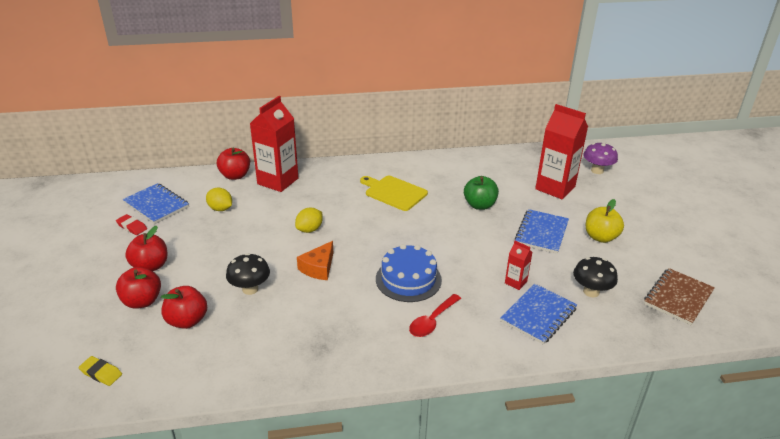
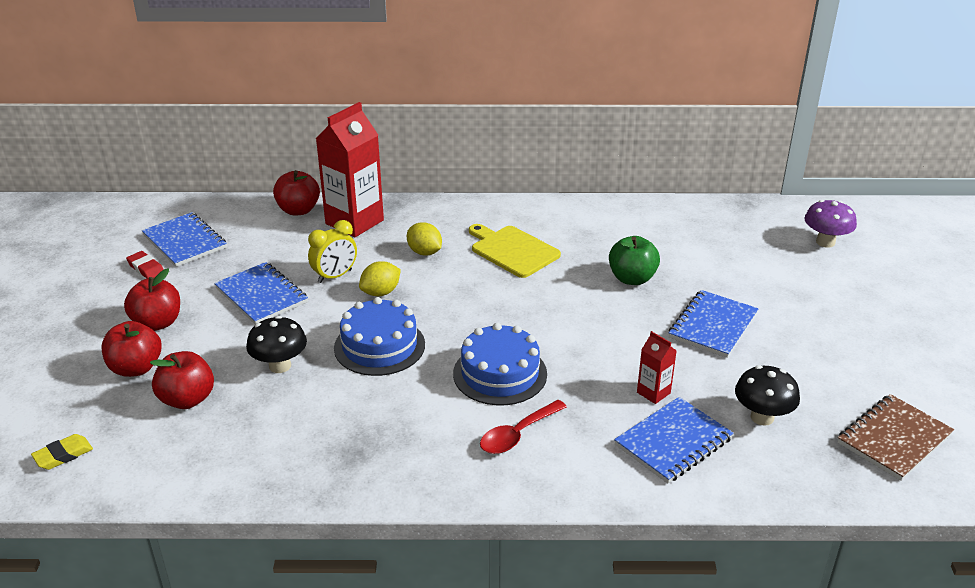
camera: 10 degrees right, 0 degrees up
(101, 373) = (63, 455): yellow eraser -> yellow eraser turned 75 degrees counterclockwise
(220, 209) = (267, 254): yellow lemon -> yellow lemon (424, 252)
(223, 239) = (261, 295): none -> blue notebook
(273, 221) = (335, 276): none -> yellow clock
(318, 268) = (379, 346): orange cheese -> blue cake
(555, 188) = (752, 262): red carton -> none
(600, 237) = (800, 340): yellow apple -> none

